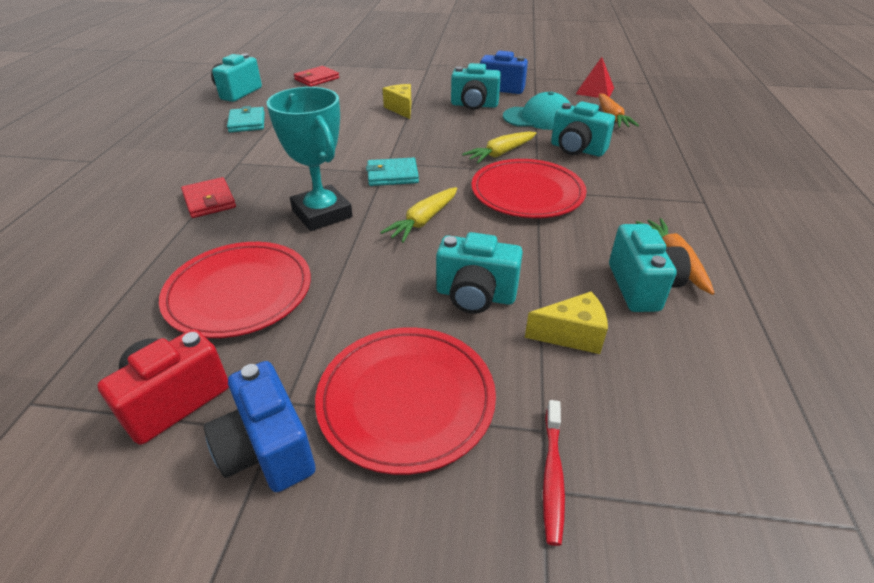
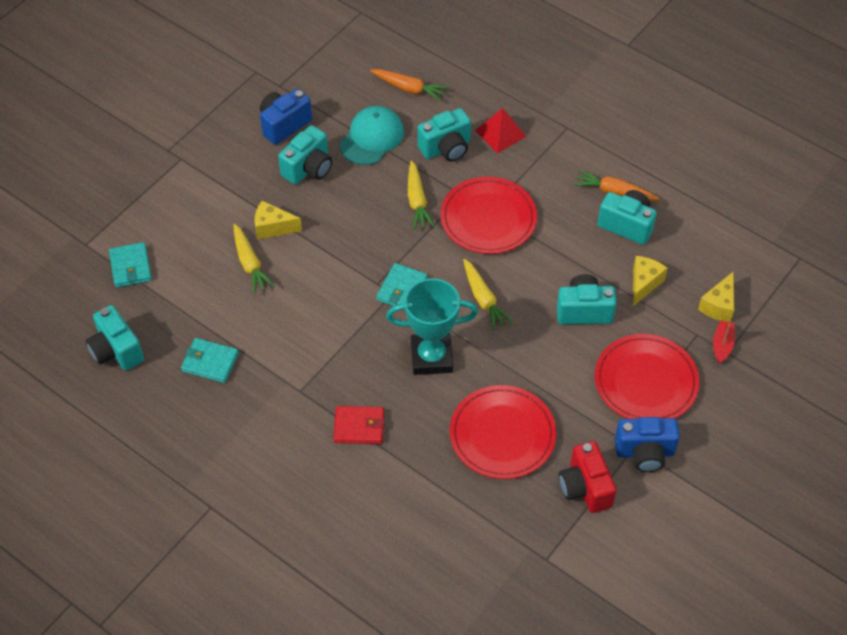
camera: 60 degrees left, 15 degrees up
(317, 79) = (130, 267): red wallet -> turquoise wallet
(357, 111) = (250, 263): none -> yellow carrot
(475, 296) = (584, 310): turquoise camera -> turquoise camera turned 135 degrees counterclockwise
(552, 475) = (722, 345): red toothbrush -> red boat
(595, 91) = (347, 62): red pyramid -> red pyramid (500, 133)
(623, 438) = (718, 306): none -> yellow cheese

